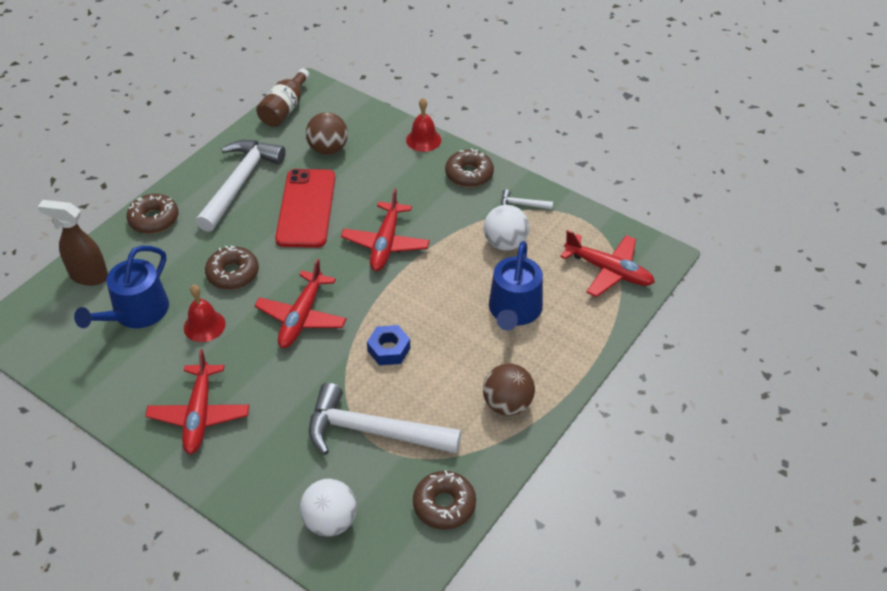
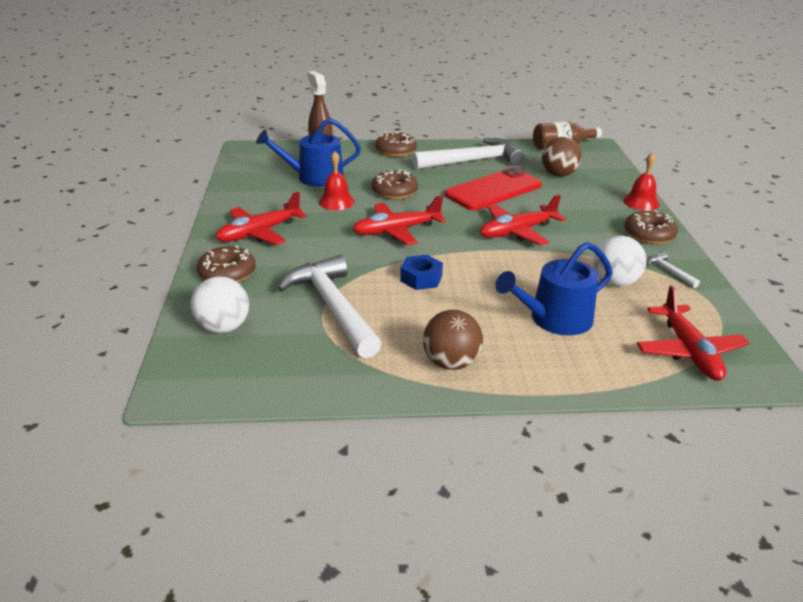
camera: 50 degrees right, 15 degrees down
(444, 505) = (300, 378): brown donut -> brown donut (227, 273)

